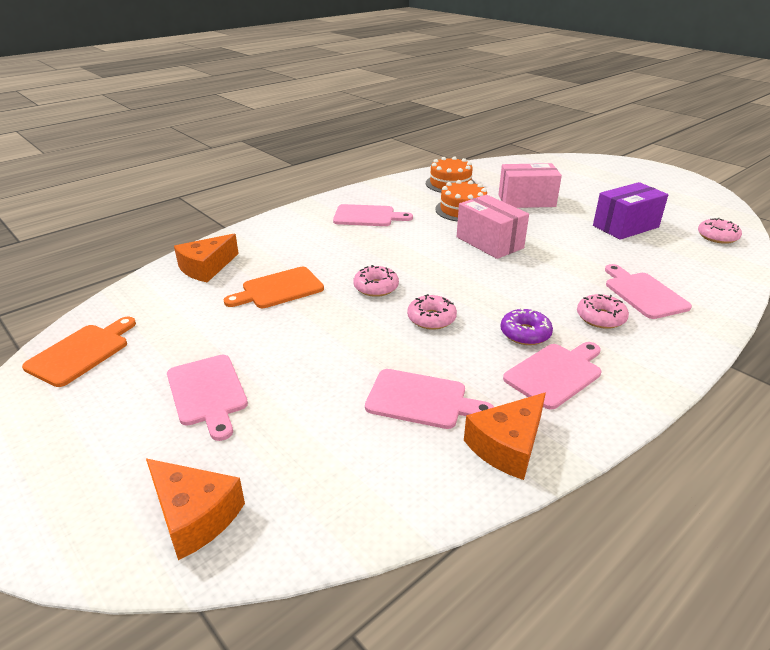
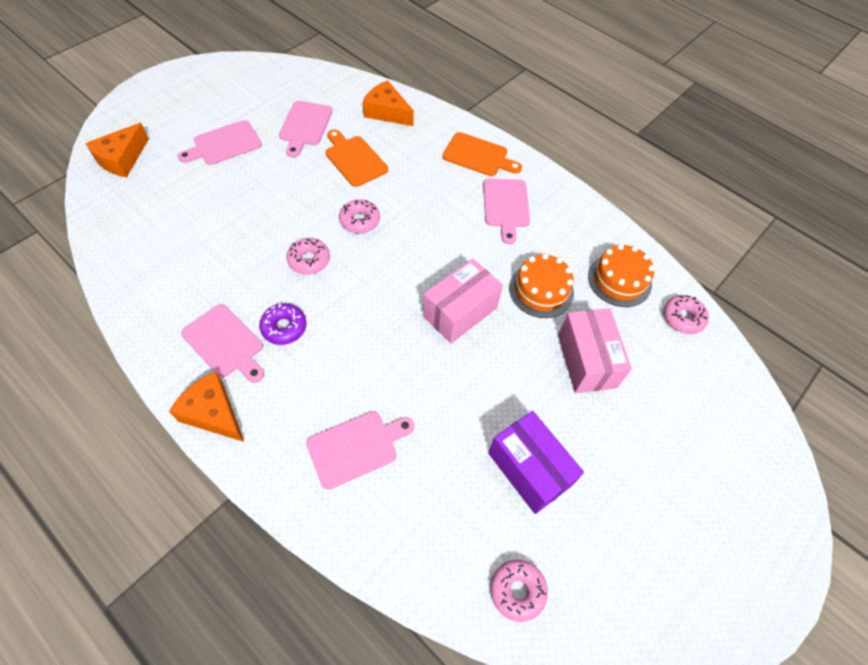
camera: 80 degrees right, 25 degrees up
(82, 352) = (272, 79): orange cutting board -> orange cutting board (478, 156)
(421, 400) = (203, 254): pink cutting board -> pink cutting board (305, 126)
(507, 446) = (148, 303): orange cheese -> orange cheese (213, 413)
(600, 318) = (309, 394): pink donut -> pink donut (683, 318)

